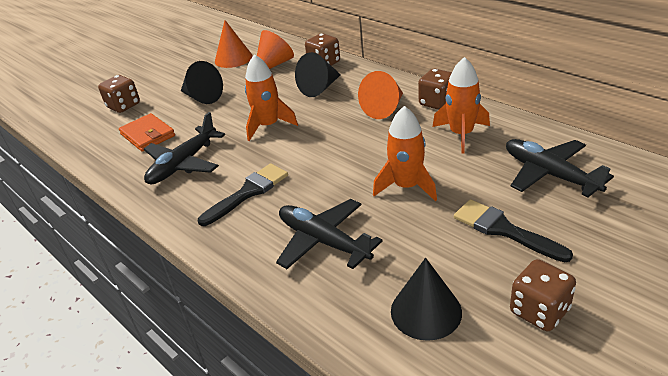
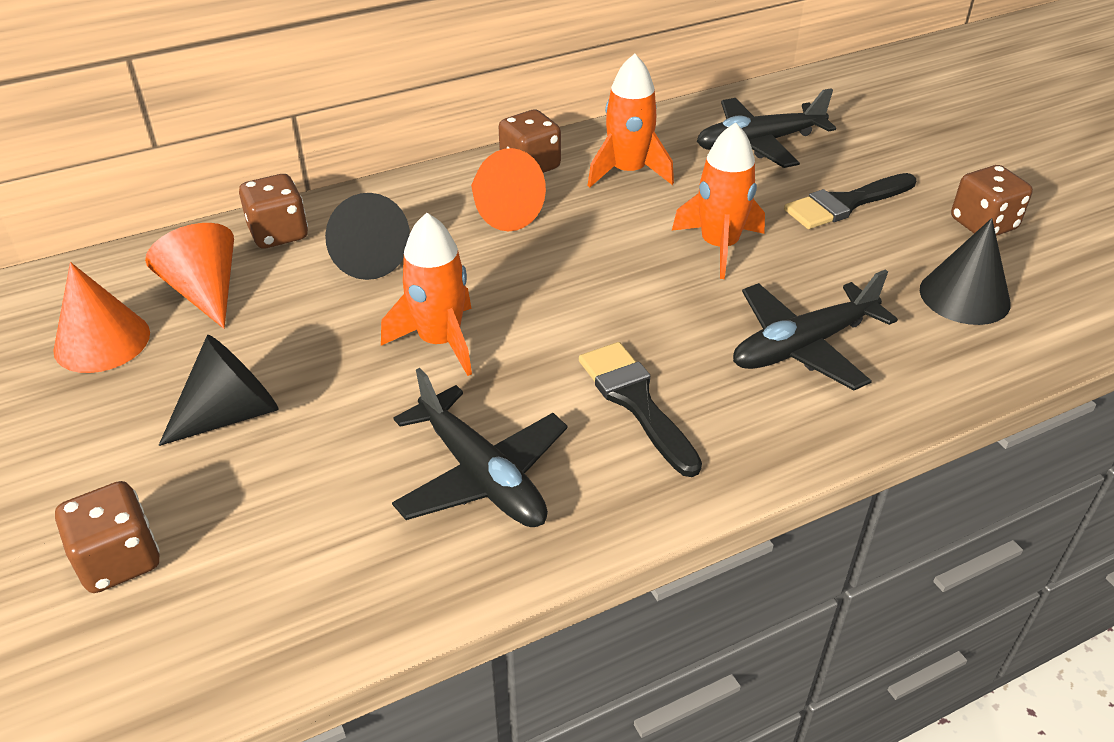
camera: 75 degrees left, 5 degrees up
(148, 135) = (314, 523): orange wallet -> none

